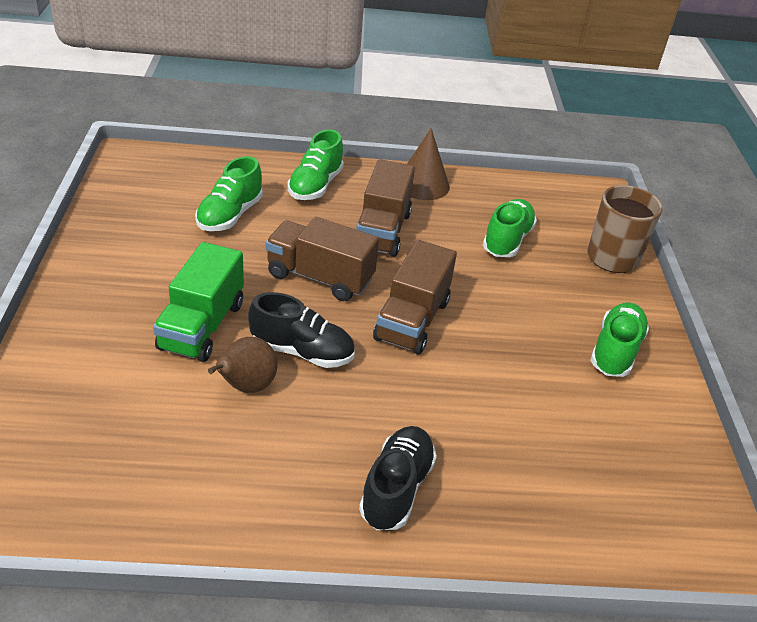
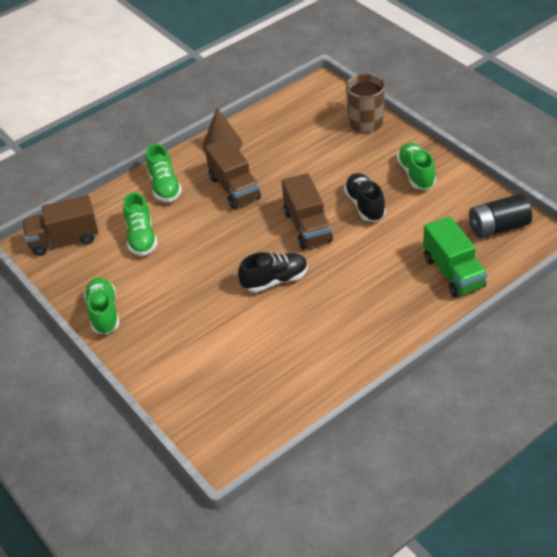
camera: 30 degrees left, 5 degrees up
(202, 326) = (210, 304): green truck -> green truck (453, 272)
(246, 386) = (270, 316): brown pear -> none
(320, 277) = (235, 237): brown truck -> brown truck (64, 239)
(396, 488) = (390, 308): black shoe -> black shoe (365, 205)
(507, 240) = (304, 148): green shoe -> green shoe (104, 313)
(664, 493) = (498, 227): none -> black battery

